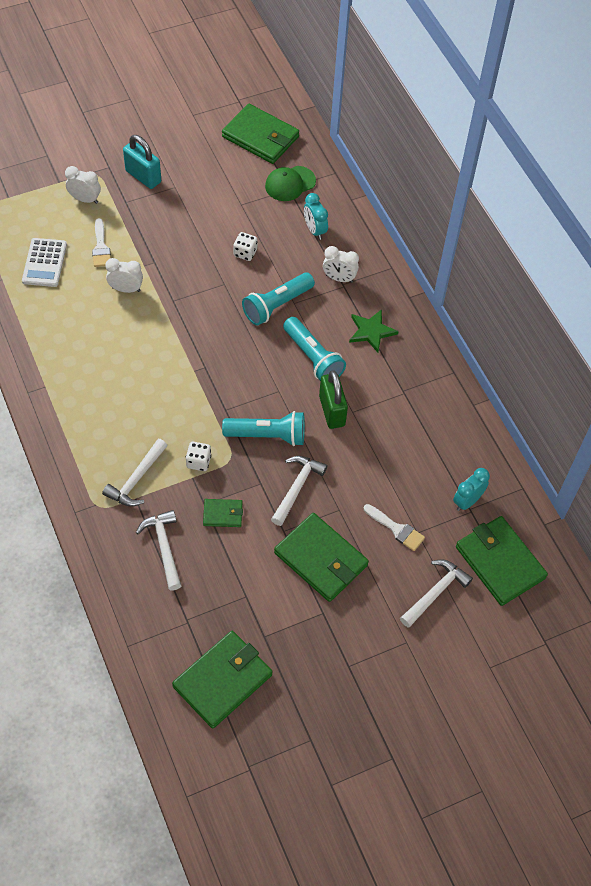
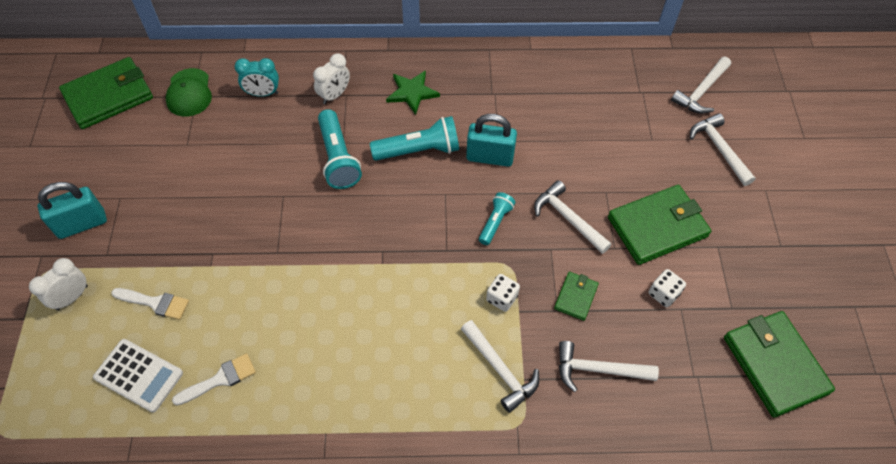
camera: 65 degrees left, 0 degrees up
(126, 289) = (233, 295): white clock -> none
(245, 253) = (254, 162): white dice -> white dice (663, 294)
(268, 435) = (495, 222): turquoise flashlight -> turquoise flashlight, size x0.59
(332, 411) = (490, 157): green padlock -> turquoise padlock
(396, 529) = (643, 154): white brush -> white brush (220, 379)
(467, 501) = (631, 91): turquoise clock -> none
(499, 562) = (701, 91): green wallet -> white hammer

